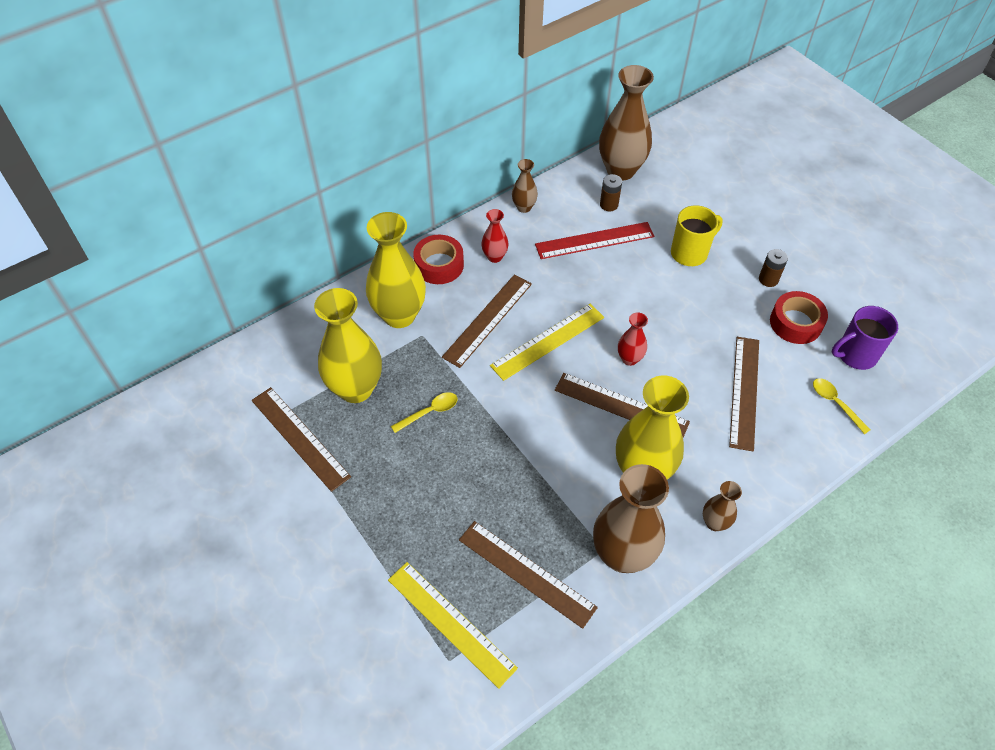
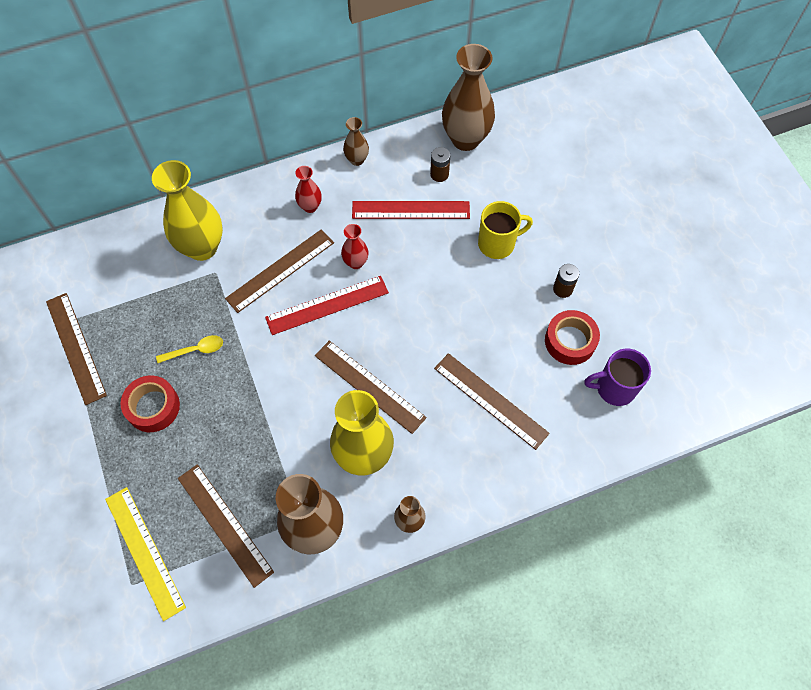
camera: 15 degrees right, 10 degrees up
(355, 389) = (139, 311): yellow vase -> none
(439, 265) = (256, 204): red tape -> red tape (153, 407)
(548, 341) = (327, 305): yellow ruler -> red ruler
(629, 359) = (396, 341): red vase -> red vase (355, 262)
(745, 392) = (491, 400): brown ruler -> brown ruler turned 75 degrees counterclockwise
(835, 403) = (573, 433): yellow spoon -> none

